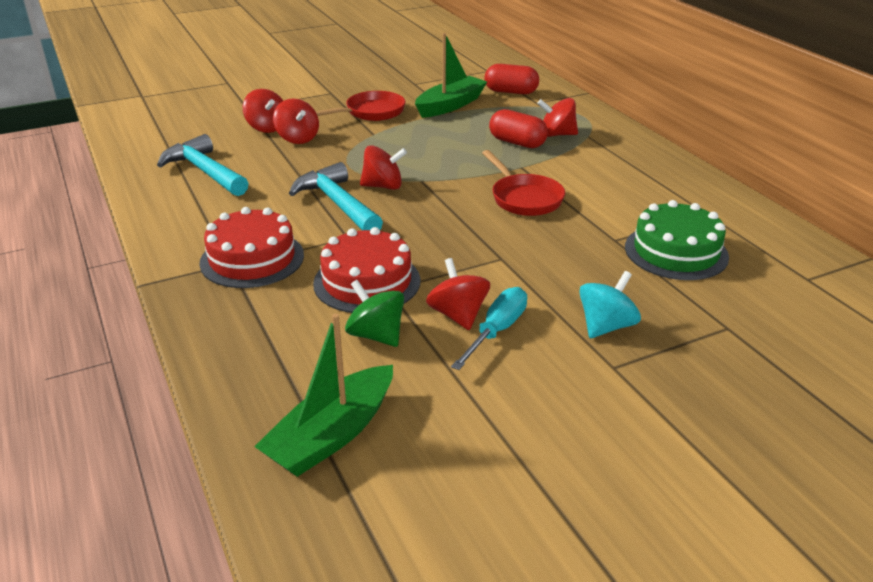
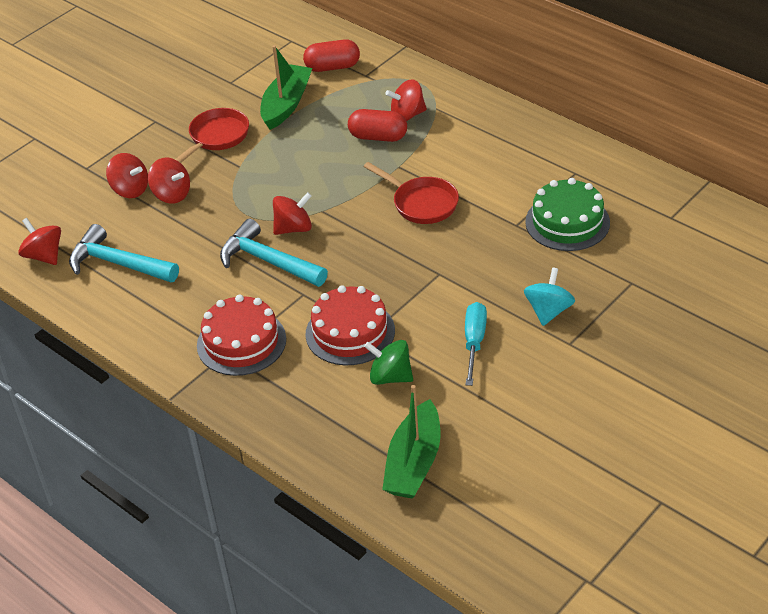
camera: 20 degrees left, 10 degrees up
(458, 315) = (438, 338): red spinning top -> red spinning top (44, 256)

